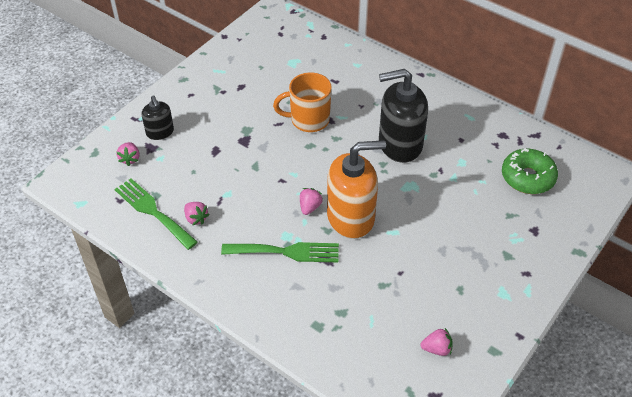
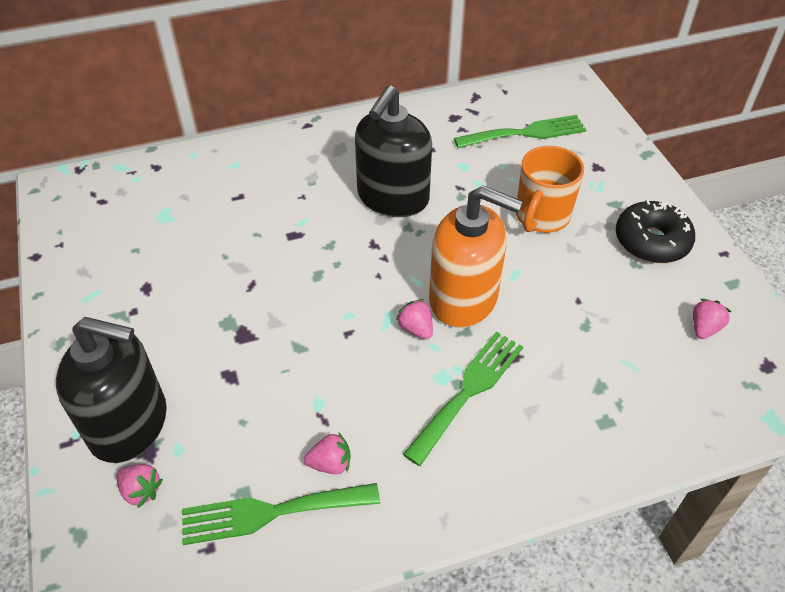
camera: 55 degrees left, 0 degrees up
(160, 132) = (129, 424): black soap dispenser -> black soap dispenser, size x1.89
(308, 120) = (275, 253): orange mug -> orange mug (541, 216)
(351, 217) = (464, 298): orange soap dispenser -> orange soap dispenser turned 90 degrees clockwise
(490, 289) = (651, 241): none -> black donut
(527, 177) = (526, 133): green donut -> green fork

